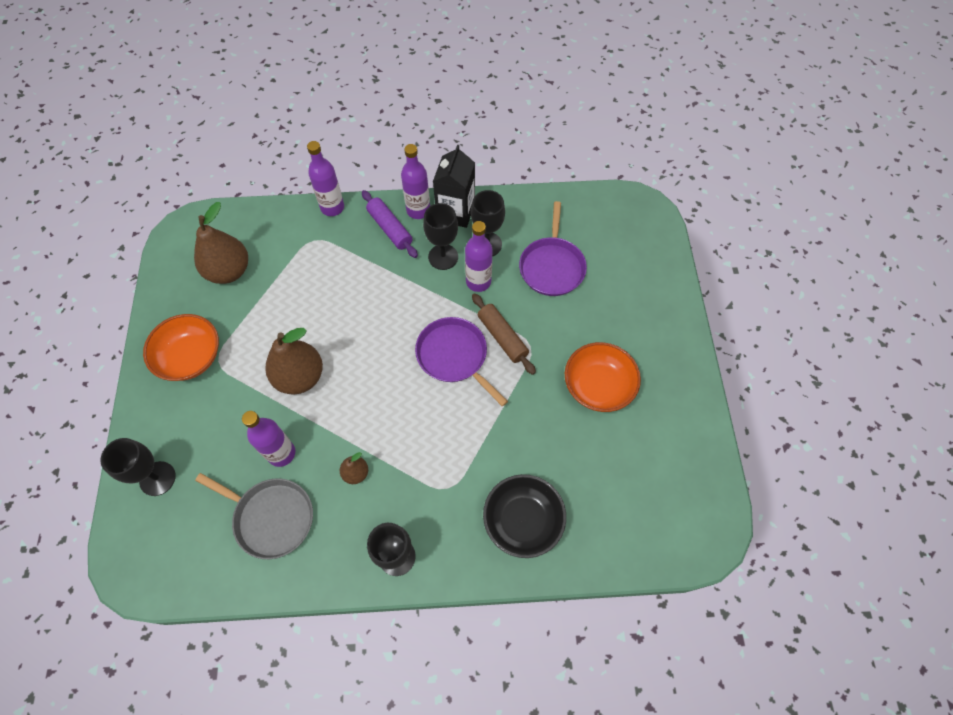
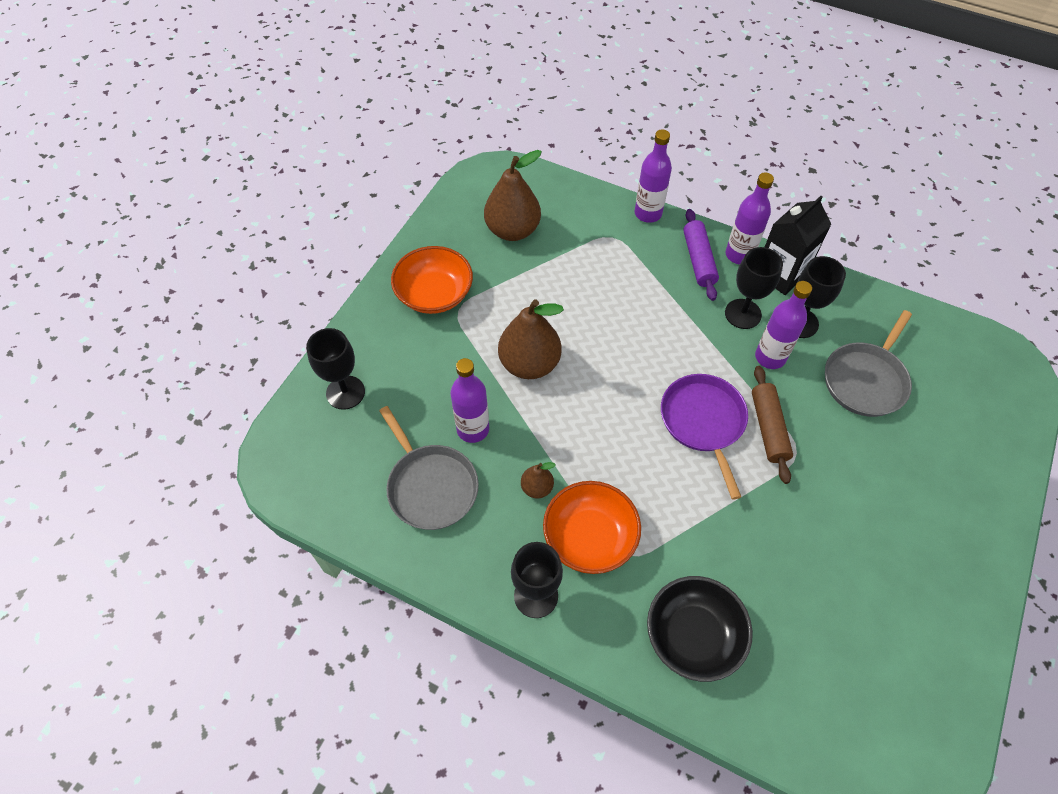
camera: 30 degrees right, 5 degrees down
(552, 266) = (866, 380): purple pan -> grey pan
(598, 386) = (858, 536): orange bowl -> orange bowl (590, 537)

